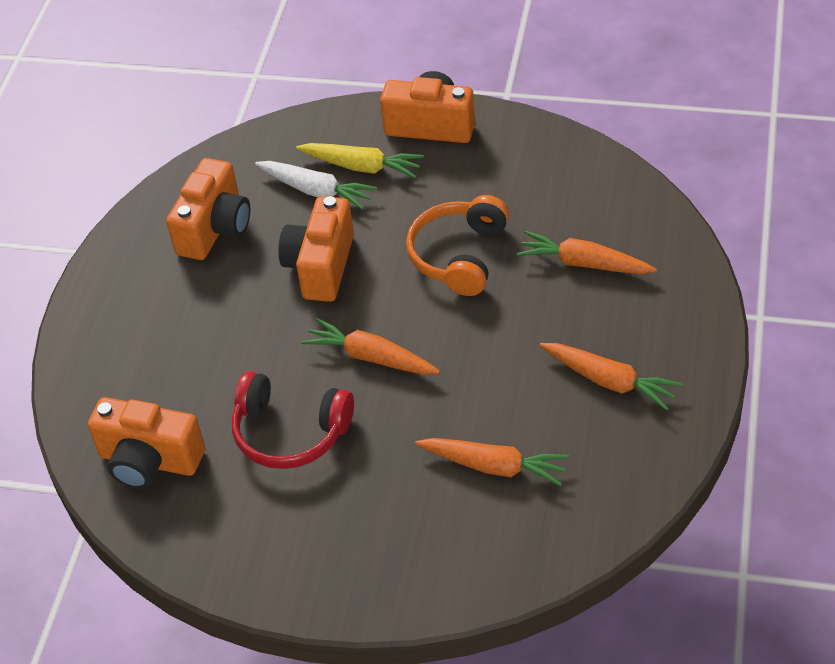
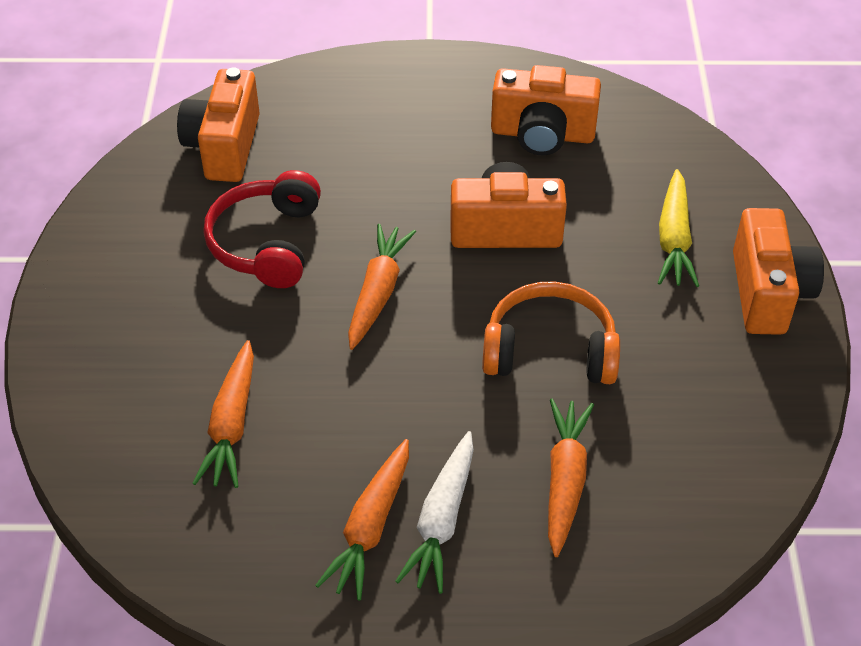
camera: 75 degrees right, 0 degrees up
(316, 191) = (622, 205): white carrot -> white carrot (441, 520)

